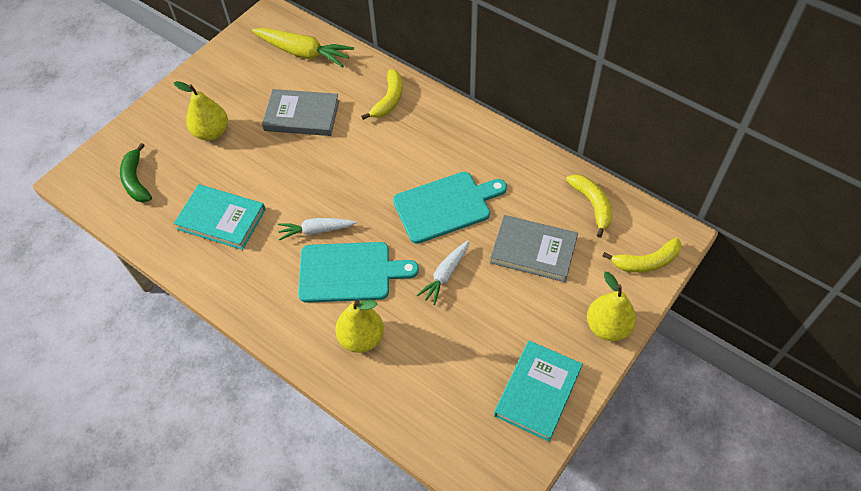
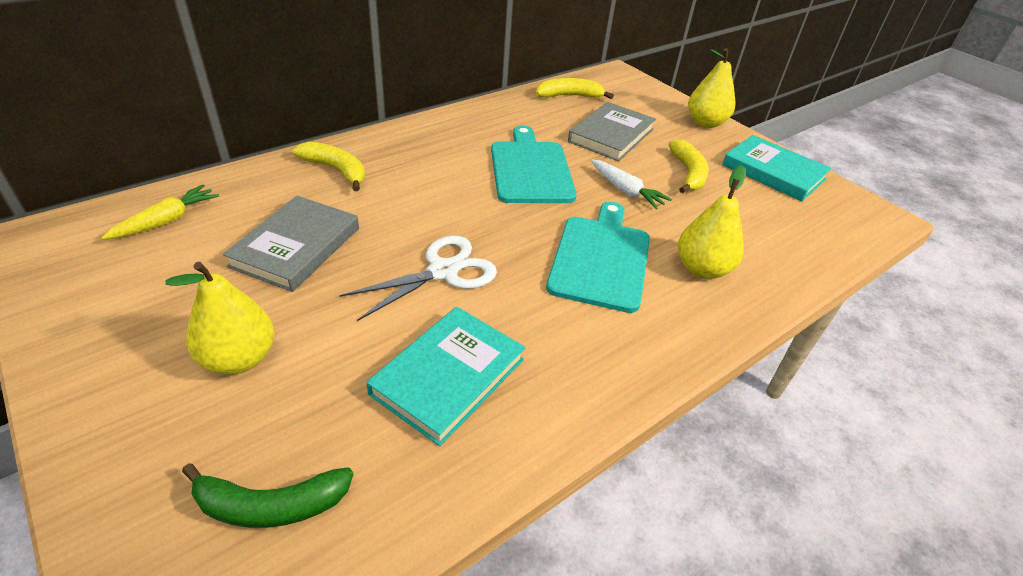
camera: 80 degrees left, 15 degrees down
(303, 53) = (166, 221): yellow carrot -> yellow carrot, size x0.62
(304, 190) = (443, 271): none -> white scissors
(316, 230) = (521, 274): white carrot -> none
(646, 262) = (641, 91): yellow banana -> yellow banana (688, 173)

